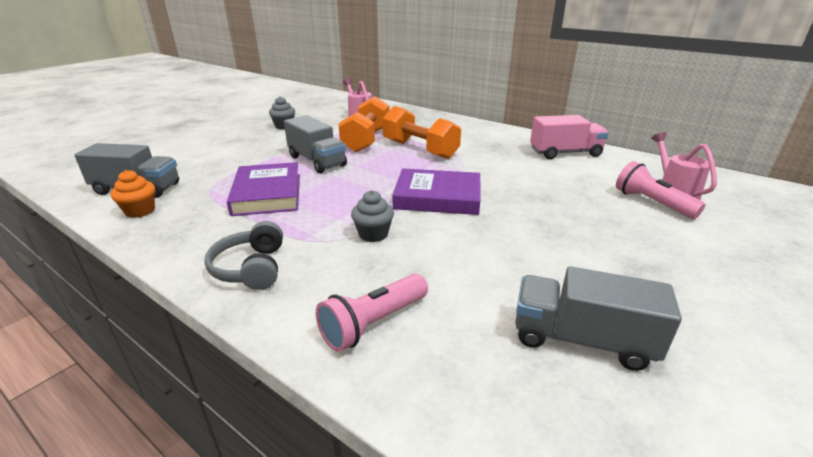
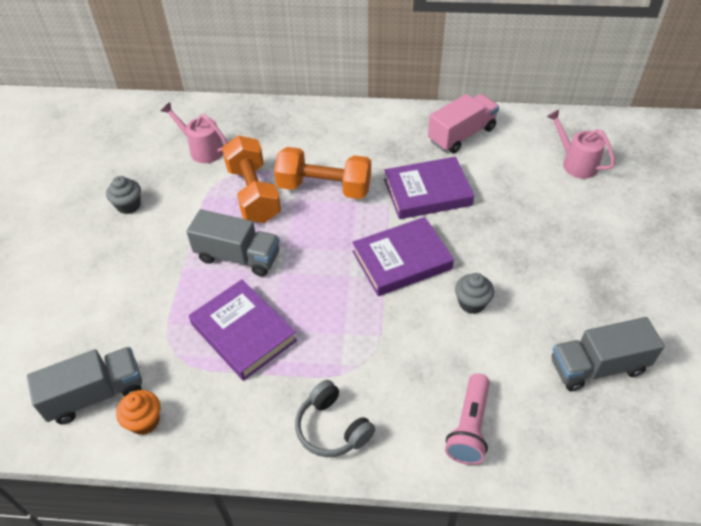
camera: 30 degrees left, 20 degrees up
(373, 234) = (390, 337): grey cupcake -> grey cupcake (472, 303)
(502, 171) = (427, 192): none -> purple book
(651, 203) = (567, 187): pink flashlight -> none

